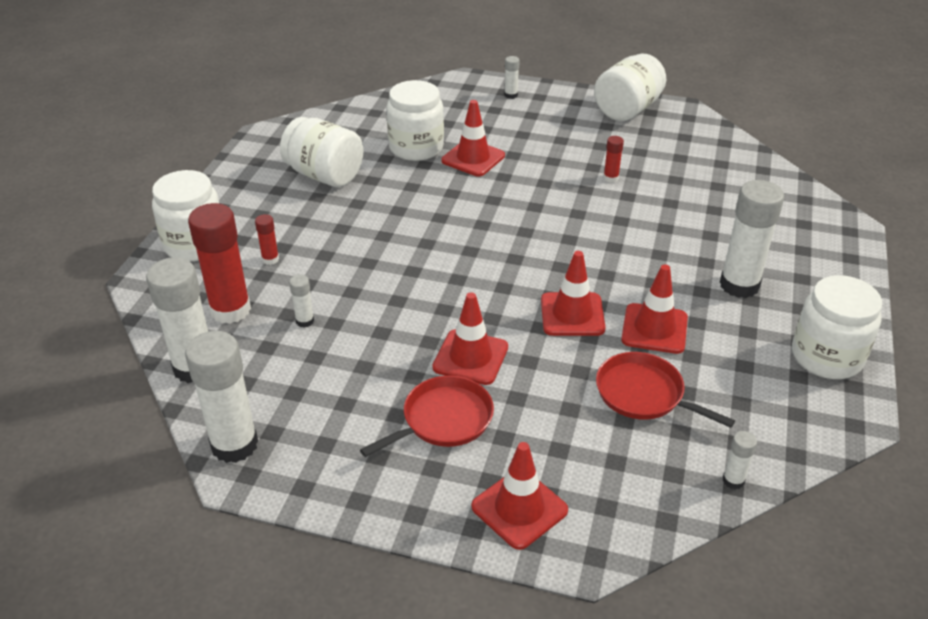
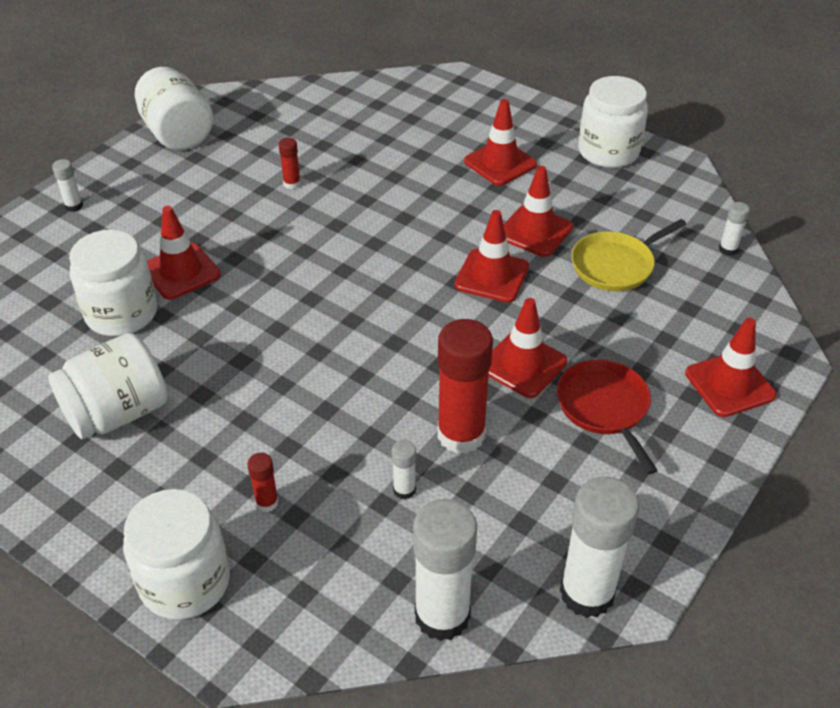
camera: 70 degrees left, 5 degrees up
(230, 310) = (348, 561): red glue stick -> red glue stick (461, 435)
(643, 394) = (615, 265): red pan -> yellow pan
(739, 285) = (500, 163): white glue stick -> red traffic cone

